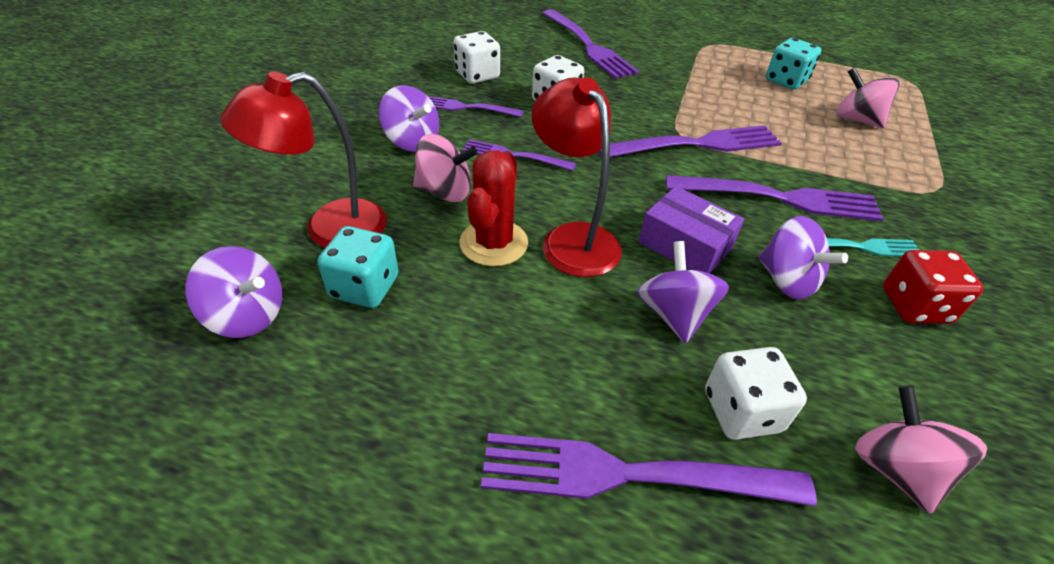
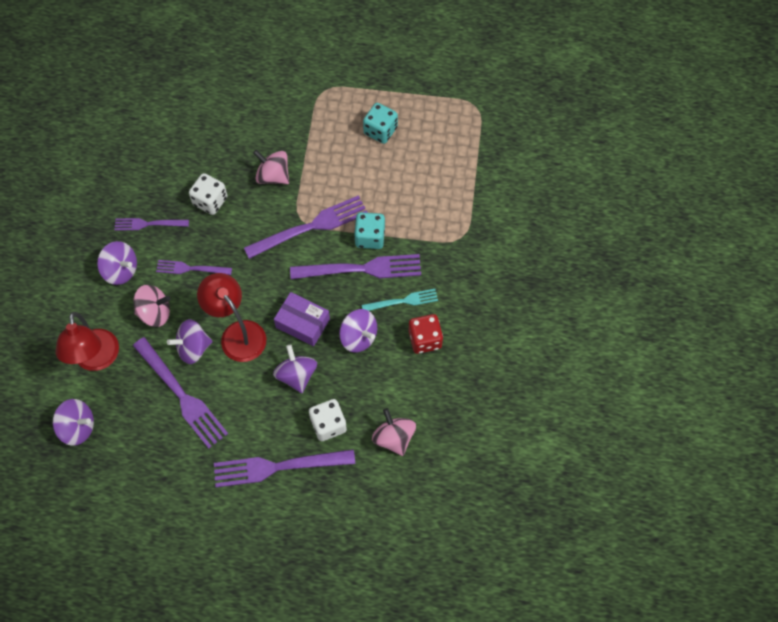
camera: 10 degrees left, 20 degrees up
(329, 229) = (96, 360): red lamp -> red lamp turned 60 degrees counterclockwise
(364, 287) = (131, 396): turquoise dice -> turquoise dice (370, 237)
(477, 75) = (146, 182): white dice -> none
(494, 243) = (193, 348): red cactus -> purple spinning top
(588, 46) = (226, 118): purple fork -> purple fork (182, 395)
(856, 119) = (425, 170): pink spinning top -> pink spinning top (273, 176)

